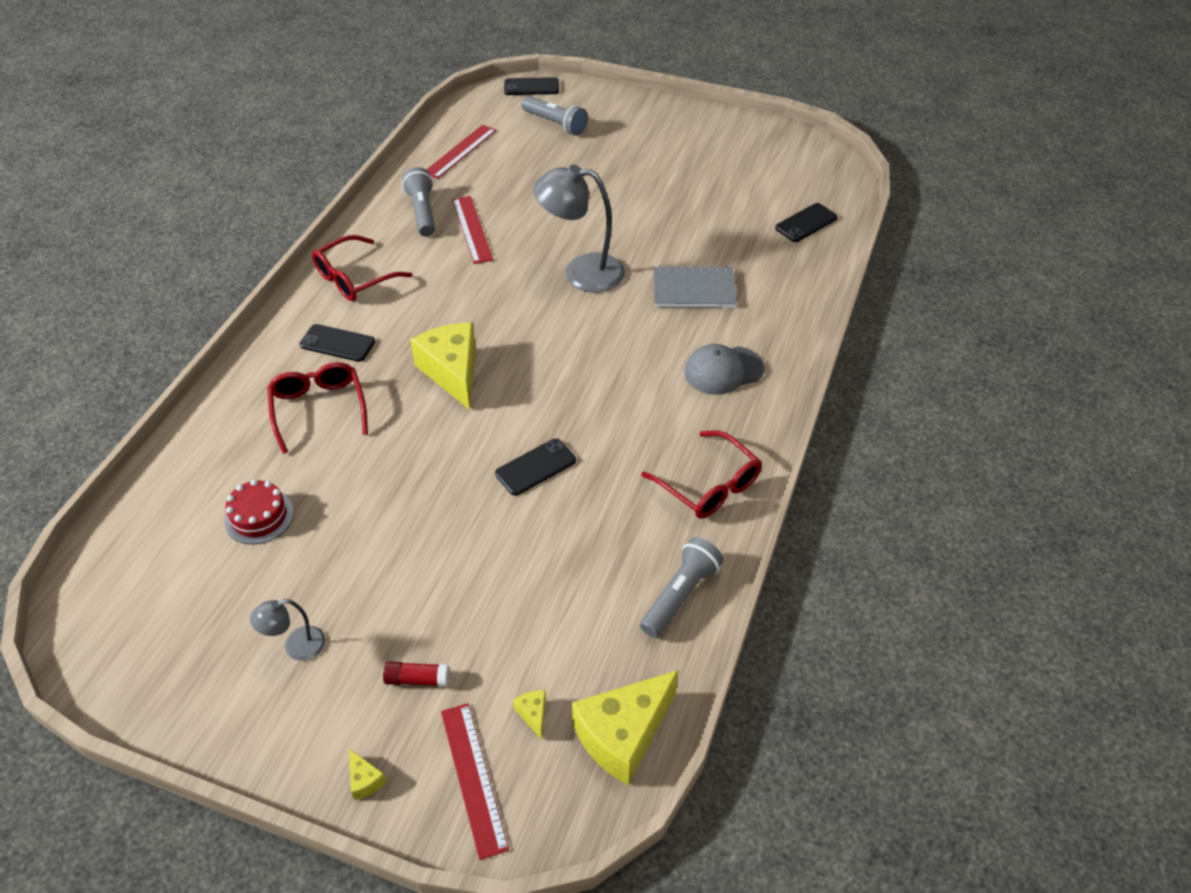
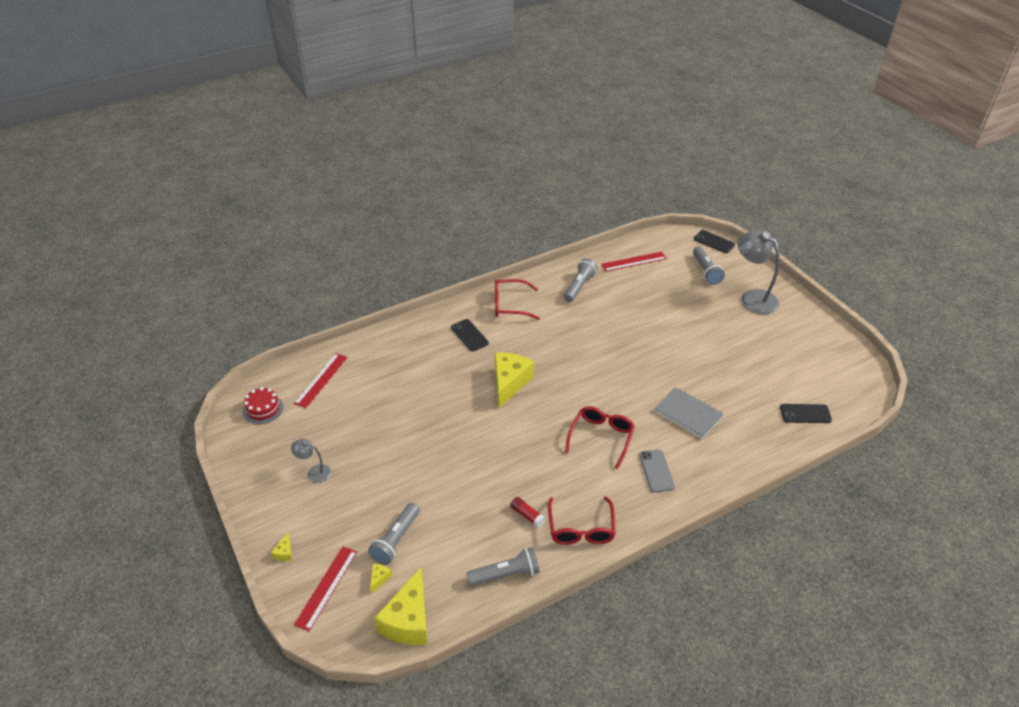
camera: 40 degrees right, 5 degrees down
(259, 516) = (356, 400): red cake -> red cake (263, 409)
(318, 408) = (430, 363): red glasses -> red glasses (601, 437)
(417, 679) = (347, 524): red glue stick -> red glue stick (527, 515)
(472, 229) = (596, 310): red ruler -> red ruler (321, 380)
(504, 652) = (396, 540): none -> grey flashlight
(536, 467) = (501, 459): black phone -> none
(581, 272) = (632, 367): grey lamp -> grey lamp (752, 298)
(623, 735) = (408, 621): yellow cheese -> yellow cheese turned 75 degrees counterclockwise
(723, 370) = (656, 471): grey cap -> grey phone

